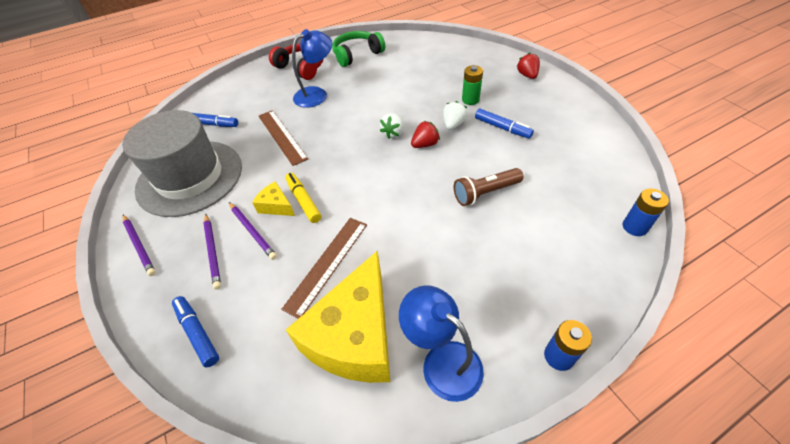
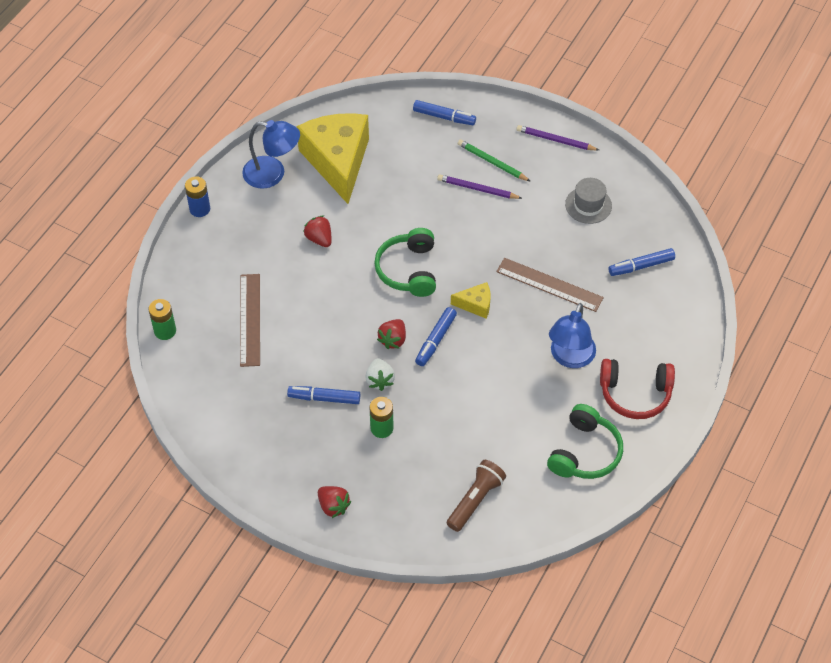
camera: 145 degrees right, 5 degrees up
(190, 177) = (588, 205): grey hat -> grey hat, size x0.43
(213, 251) = (492, 162): purple pencil -> green pencil
(276, 206) = (479, 216): yellow cheese -> yellow cheese (475, 304)
(303, 201) = (460, 231): yellow marker -> none
(327, 264) = (394, 193): brown ruler -> brown ruler (250, 319)
(373, 188) = (409, 270): none -> green headphones
(393, 133) = (435, 340): white strawberry -> blue marker
(434, 251) = (319, 239): none -> red strawberry
(485, 193) = (304, 309): brown flashlight -> brown flashlight (475, 500)
(634, 227) = (165, 331): blue battery -> green battery

